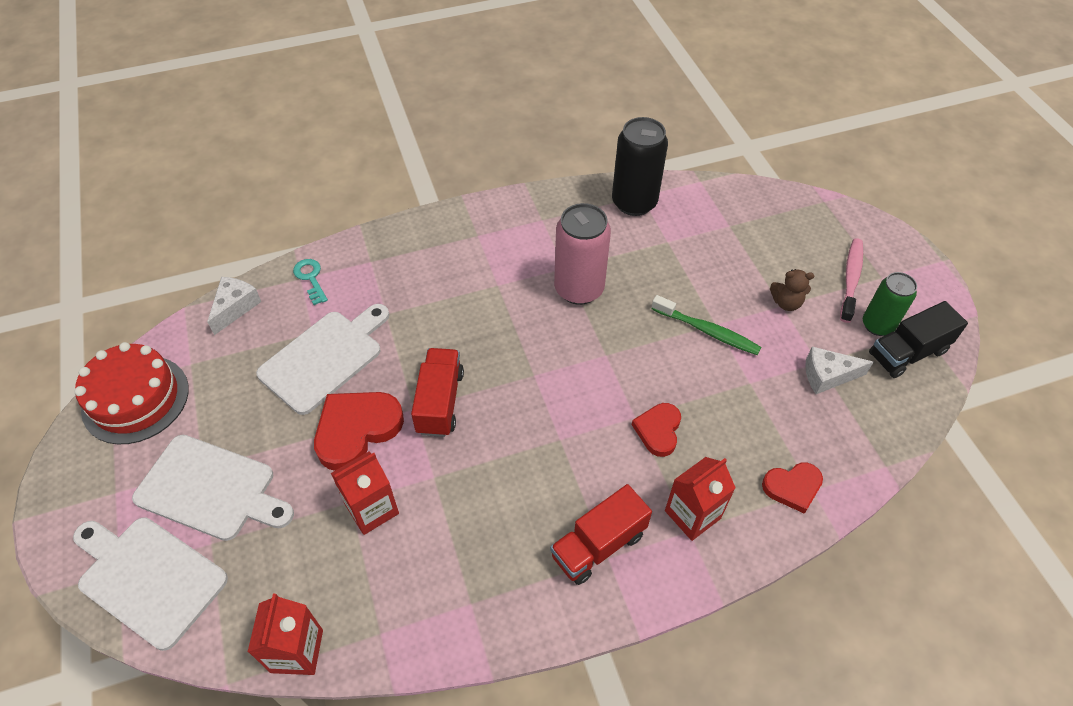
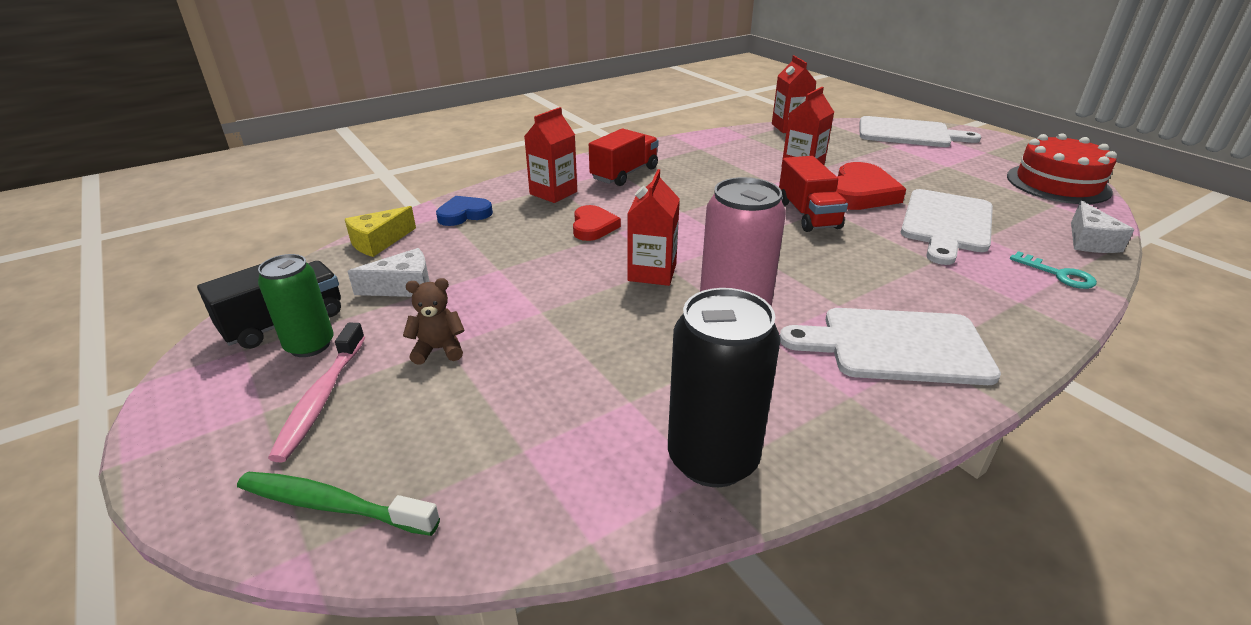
camera: 165 degrees right, 20 degrees down
(211, 489) = (926, 160): white cutting board -> white cutting board (896, 346)
(621, 349) = (652, 272): none -> red carton
(707, 331) = (551, 303): green toothbrush -> green toothbrush (332, 505)
(792, 487) = (464, 214): red heart -> blue heart
(870, 451) = (379, 242): none -> yellow cheese

